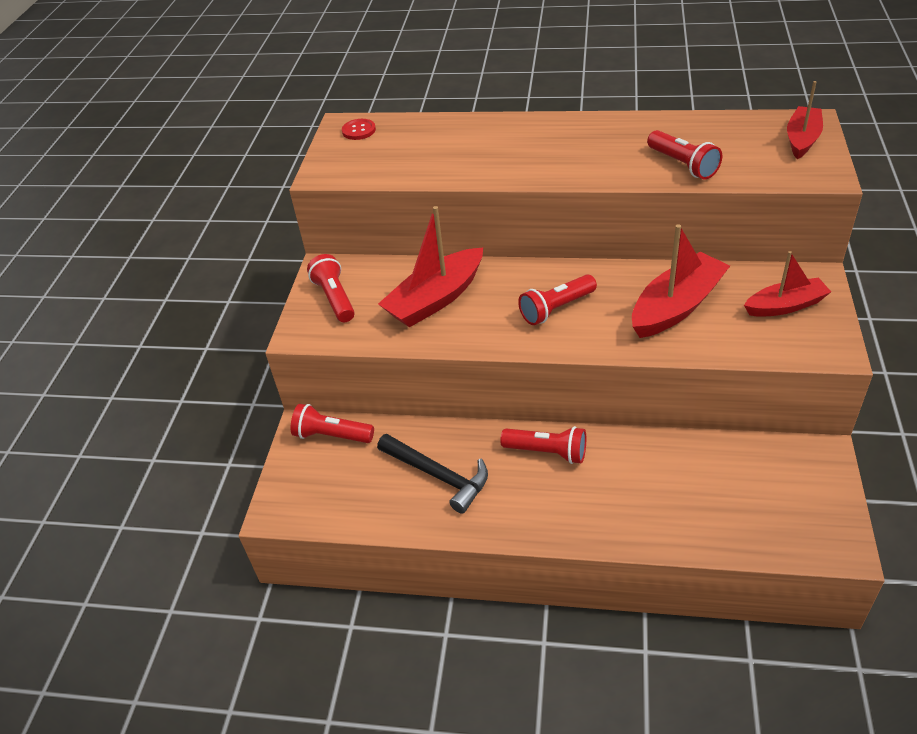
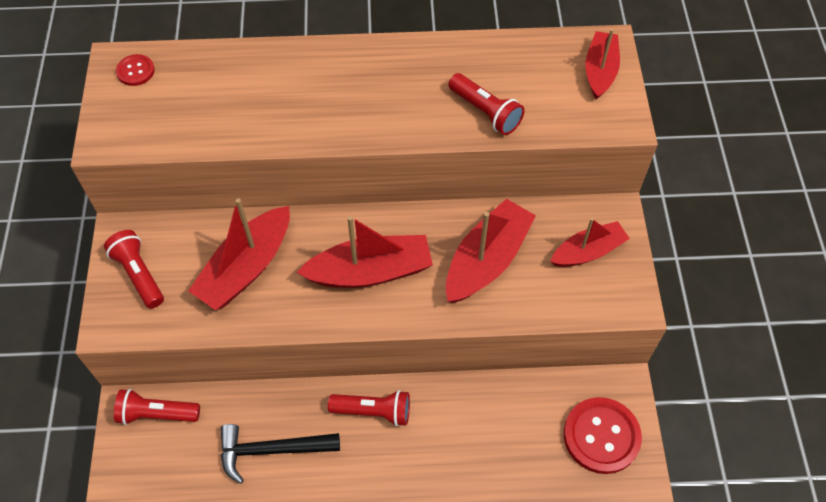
camera: 15 degrees left, 15 degrees up
(438, 476) = (271, 450): black hammer -> black hammer turned 150 degrees clockwise
(556, 309) = (370, 271): red flashlight -> red boat
(796, 496) = (601, 436): none -> red button

